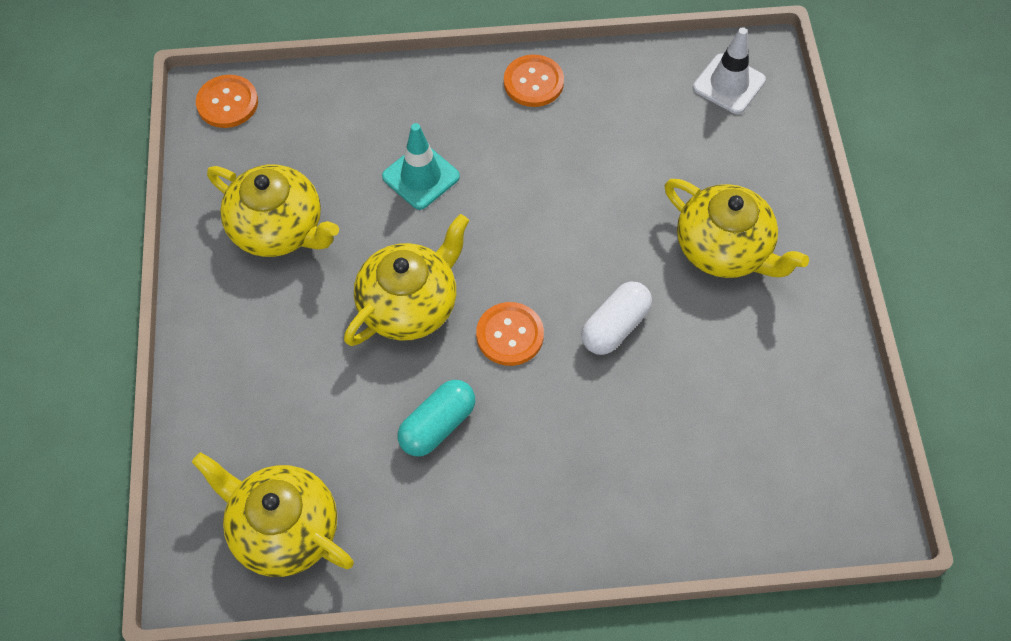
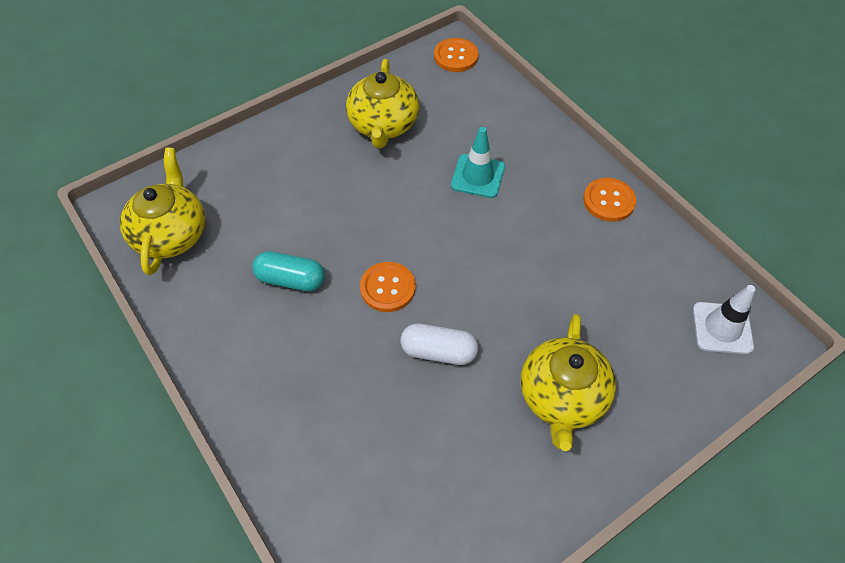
camera: 60 degrees right, 5 degrees down
(409, 305) = (373, 219): yellow teapot -> none

